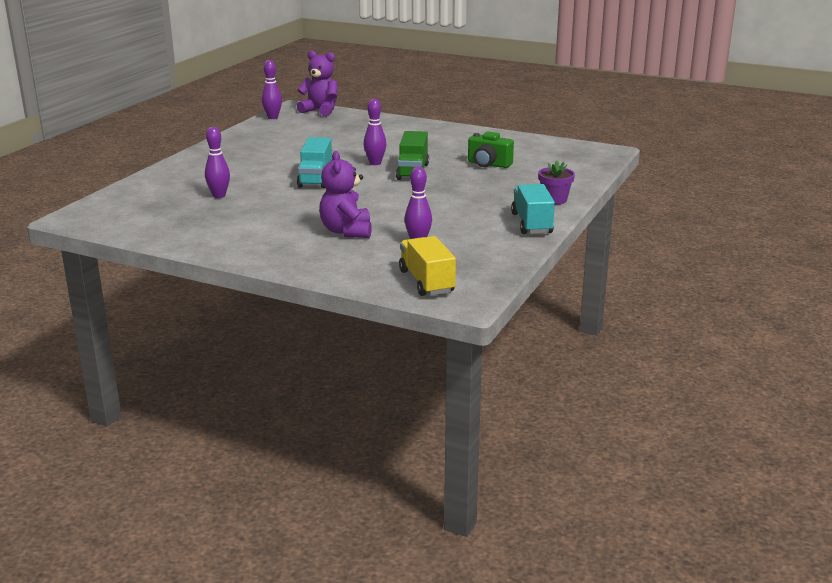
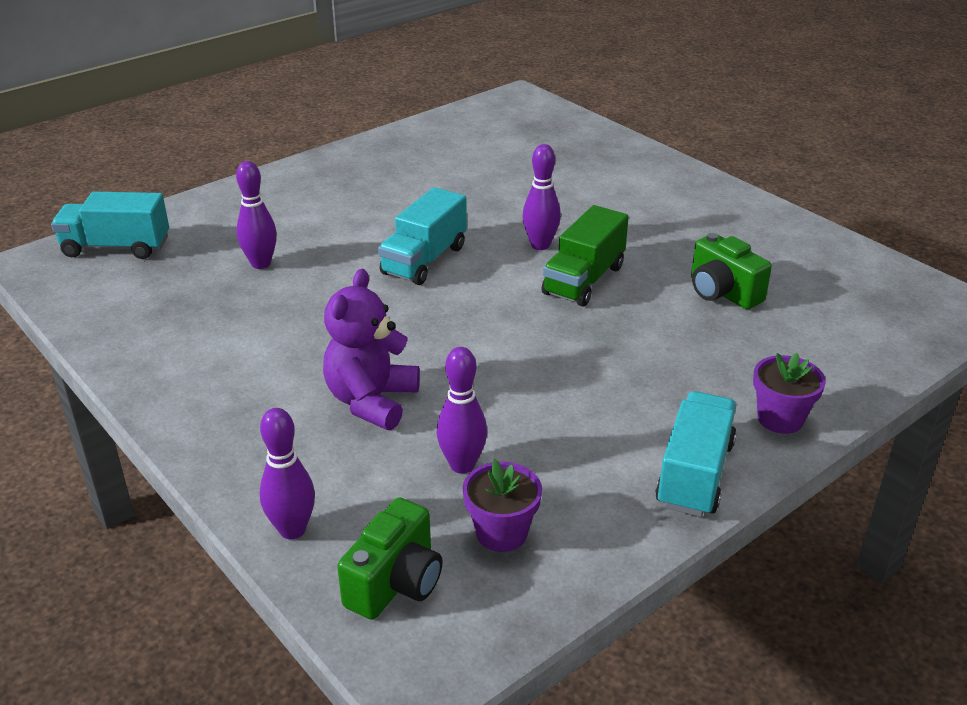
camera: 25 degrees right, 10 degrees up
(116, 204) = (116, 247): none -> turquoise truck
(273, 117) = (469, 113): purple bowling pin -> purple bowling pin (292, 530)
(320, 110) = (547, 111): purple teddy bear -> none
(426, 281) = (396, 583): yellow truck -> green camera
(460, 258) = (501, 533): none -> purple flower pot

